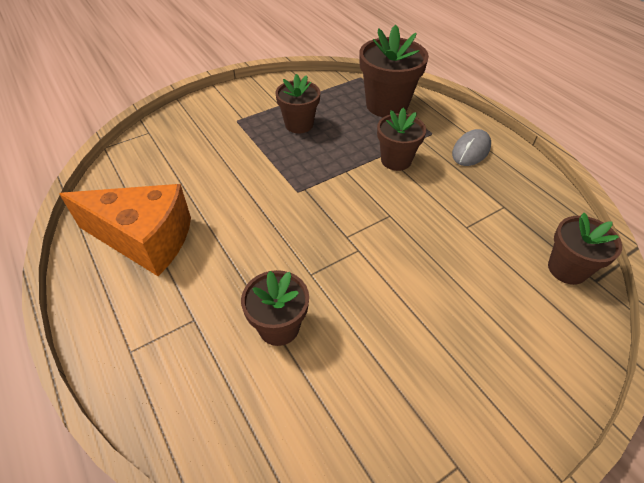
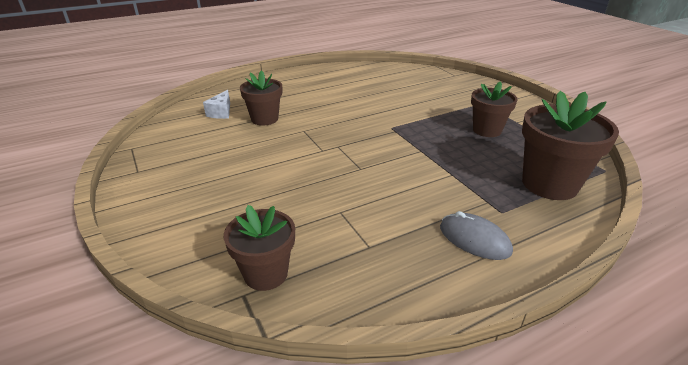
camera: 95 degrees right, 15 degrees down
(145, 239) = (346, 81): orange cheese -> none
(255, 400) = (221, 112): none -> white cheese
(396, 160) = (442, 179): brown flower pot -> none

